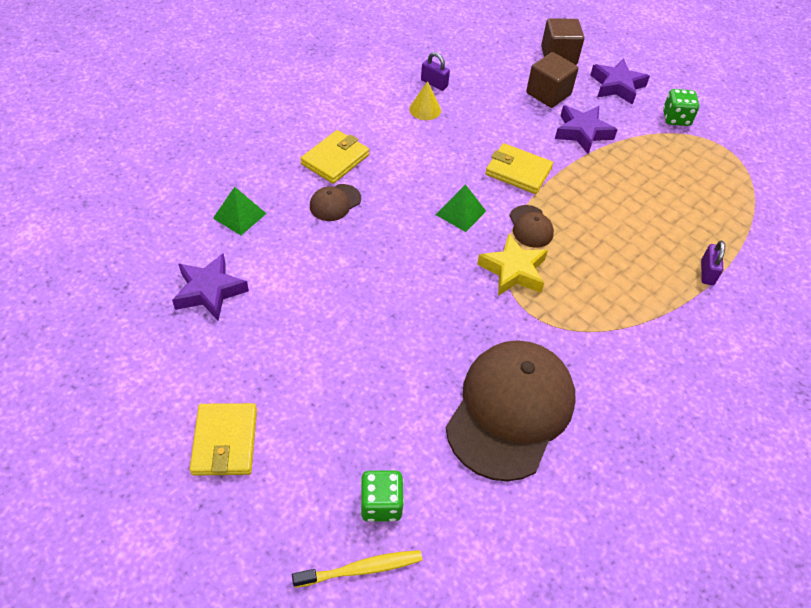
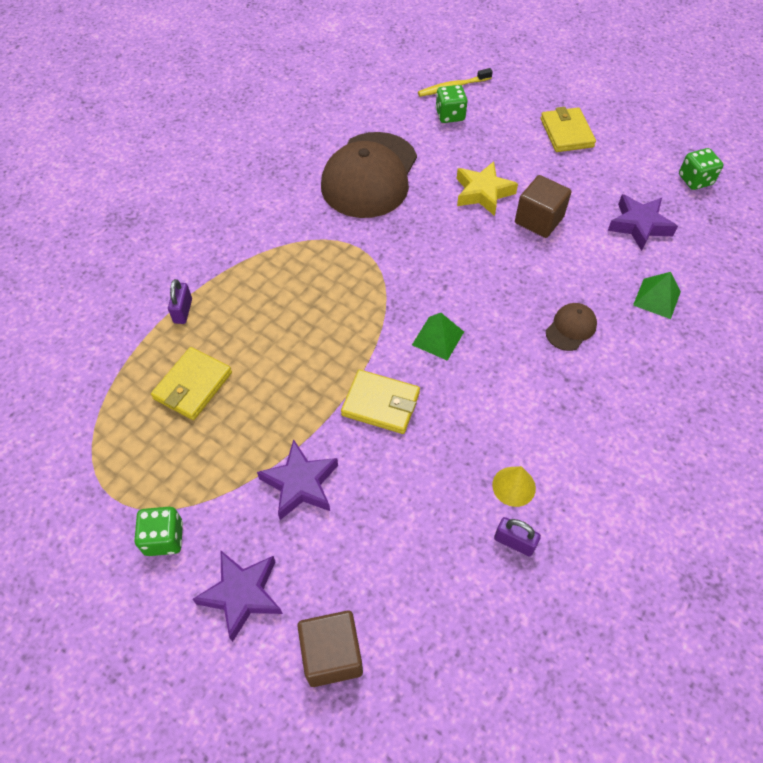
camera: 175 degrees right, 5 degrees up
(104, 338) = (695, 180): none -> green dice
(335, 159) = (594, 383): yellow wallet -> yellow wallet (193, 385)
(513, 270) = (376, 283): yellow star -> yellow star (483, 193)
(530, 226) = (362, 333): brown cap -> none
(548, 94) = (347, 554): brown cube -> brown cube (539, 220)

